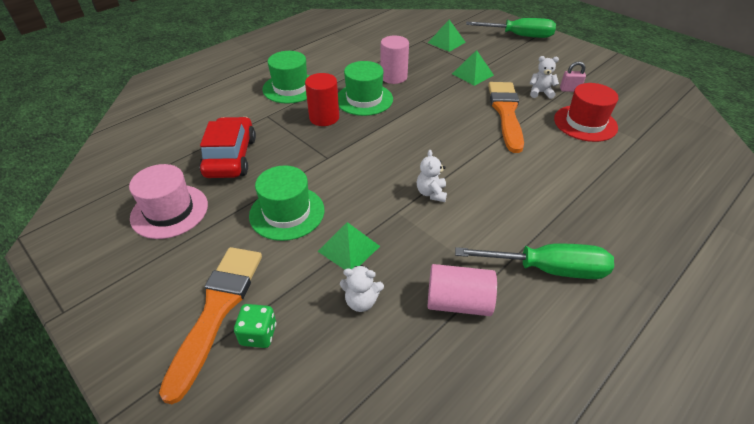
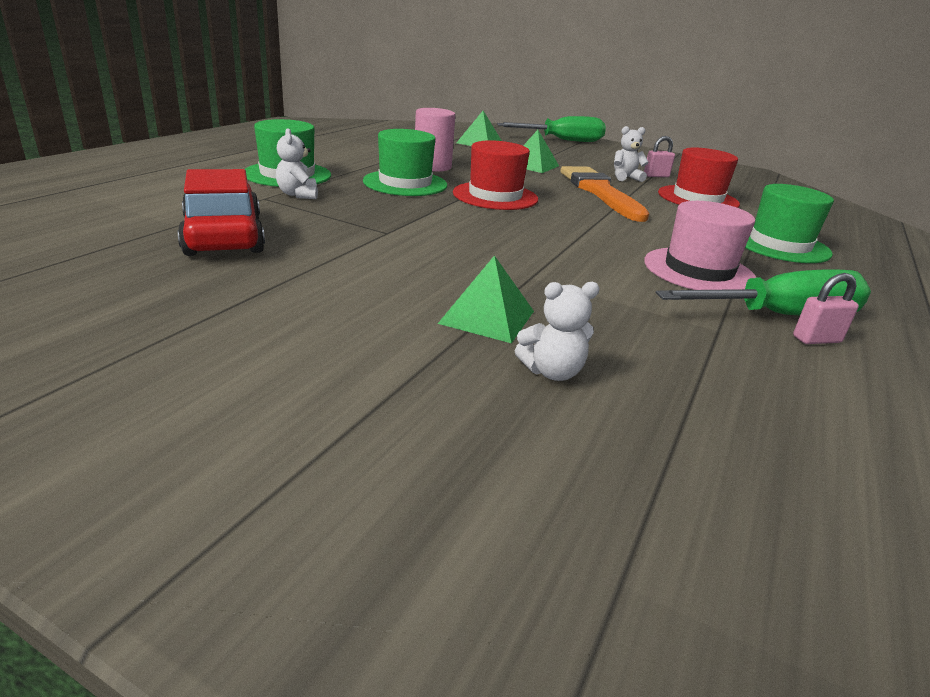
camera: 20 degrees left, 15 degrees down
(169, 211) = (132, 297): pink hat -> pink hat (698, 270)
(217, 310) = (294, 411): orange brush -> none
(258, 334) = (398, 434): green dice -> none
(287, 213) = (358, 287): green hat -> green hat (779, 245)
(324, 117) = (357, 198): red cylinder -> none
(421, 116) = (495, 196): none -> red hat
(431, 193) = (565, 258): white teddy bear -> white teddy bear (298, 195)
(458, 302) = (697, 358): pink cylinder -> none
(556, 296) = (816, 339): none -> pink padlock

